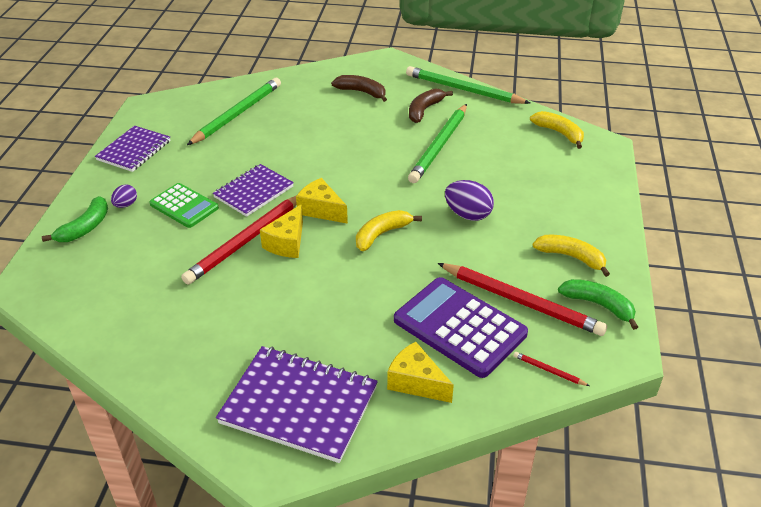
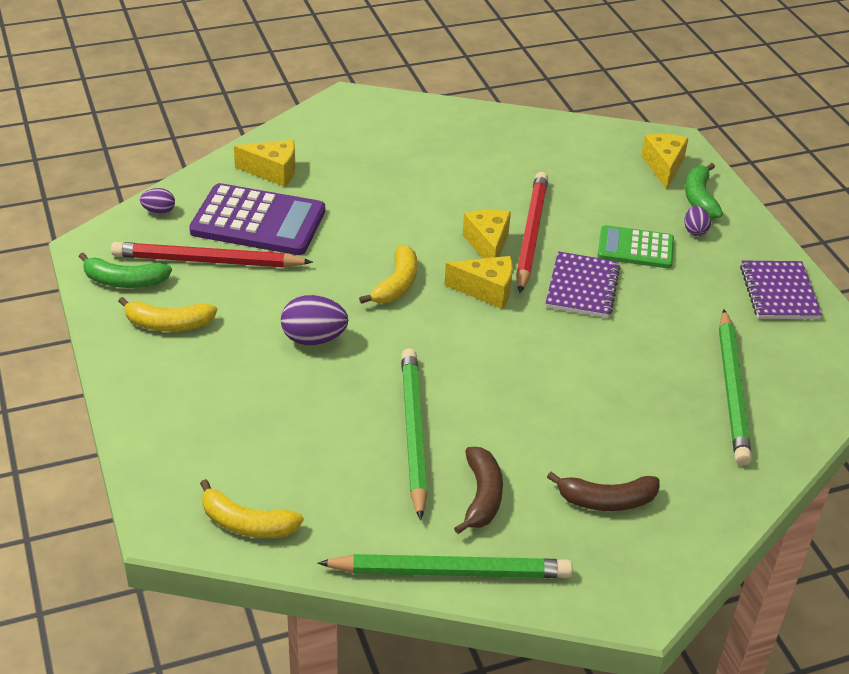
camera: 150 degrees right, 0 degrees up
(70, 264) = (664, 166): none -> yellow cheese
(299, 405) = (357, 133): purple notebook -> none
(549, 370) = (159, 211): red pencil -> purple egg

